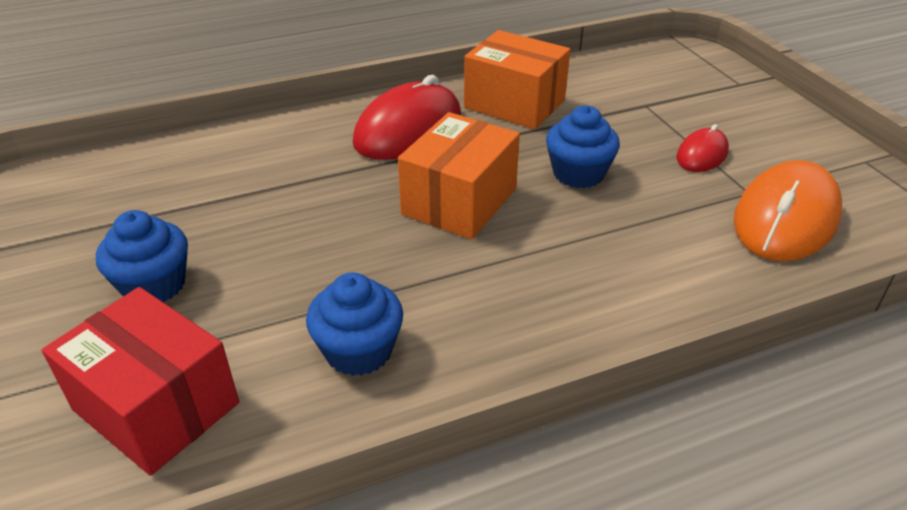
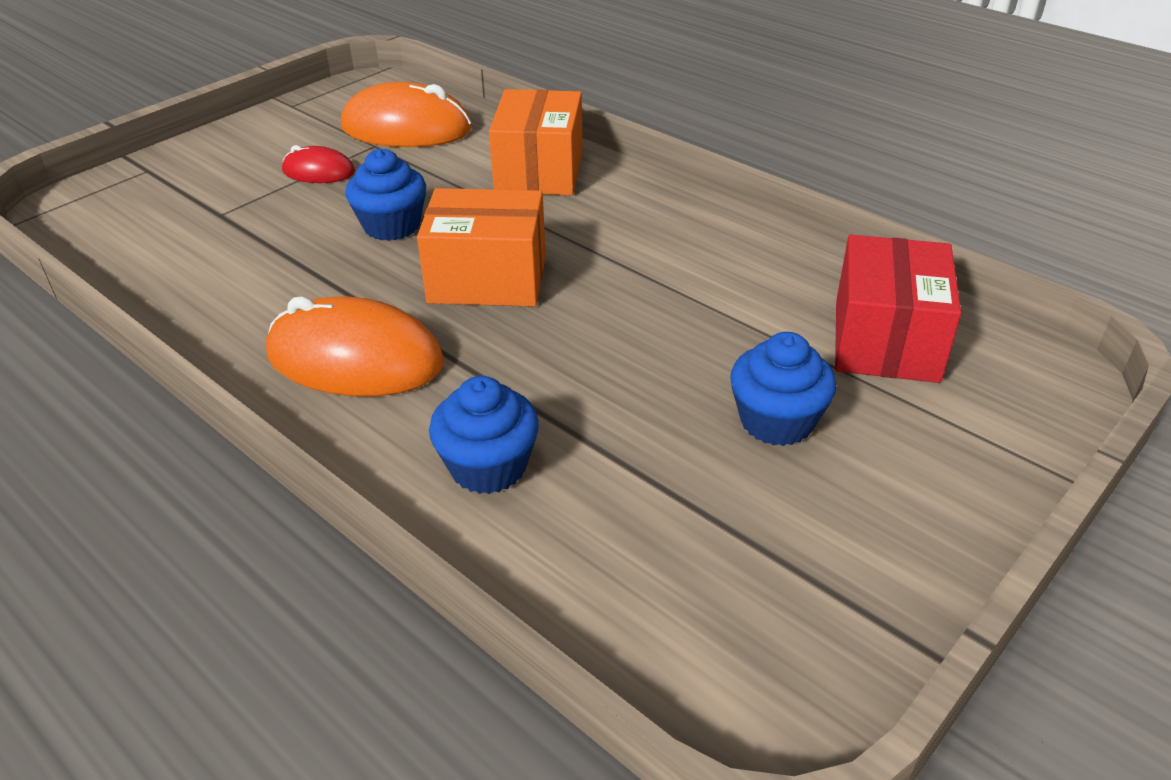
camera: 115 degrees left, 0 degrees up
(358, 351) = (730, 268): blue cupcake -> blue cupcake (488, 467)
(408, 129) = (355, 359): red mouse -> orange mouse
(514, 104) = (250, 297): orange box -> orange box (539, 171)

